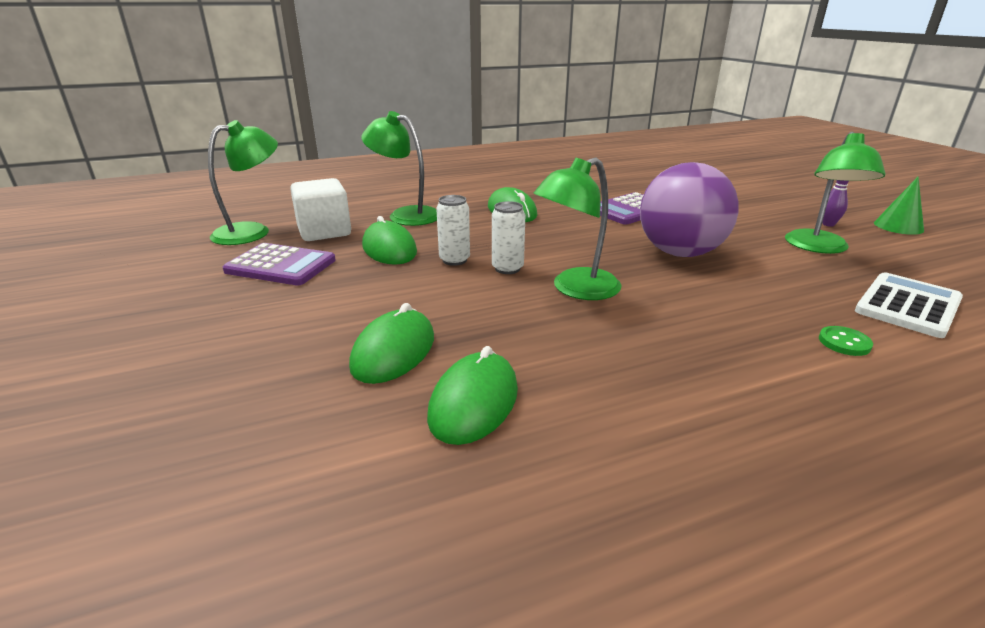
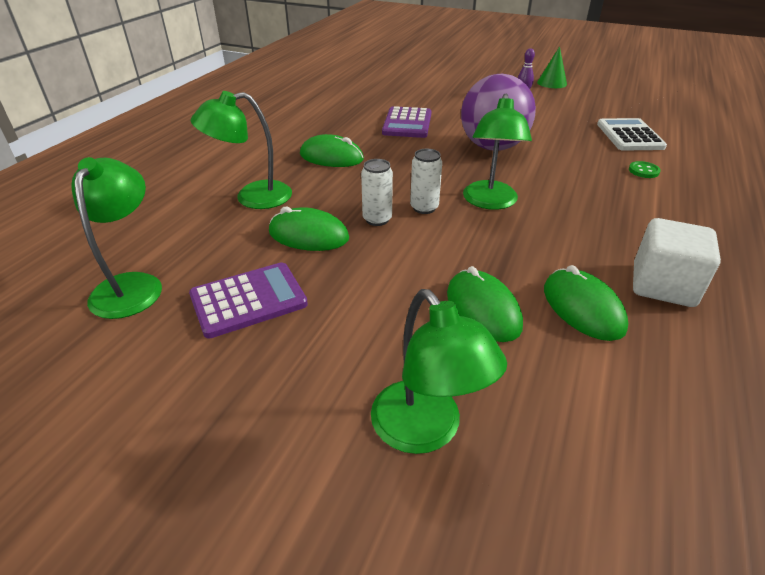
camera: 45 degrees left, 10 degrees up
(324, 232) = (212, 248): white cube -> white cube (663, 285)
(818, 247) = (544, 113): green lamp -> green lamp (426, 431)

